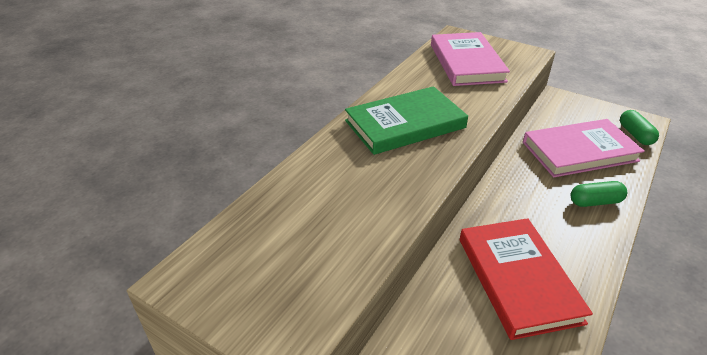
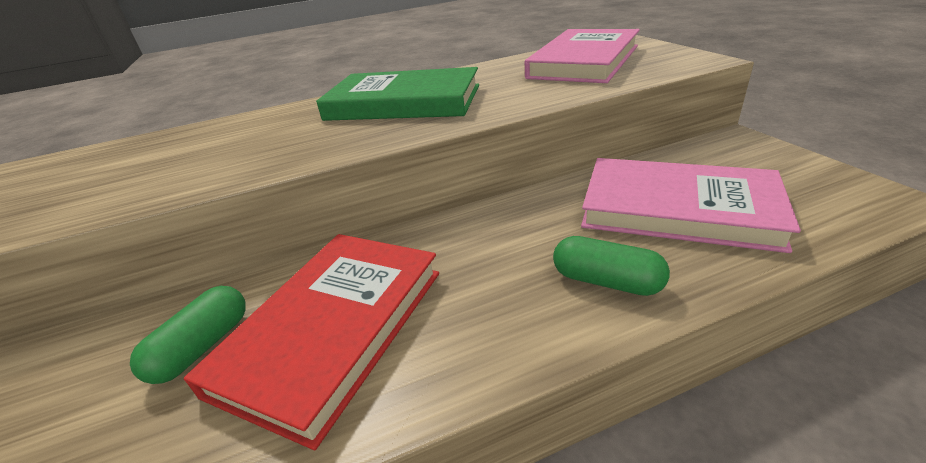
camera: 40 degrees right, 5 degrees down
(635, 135) = (836, 214): green capsule -> green capsule (202, 347)

